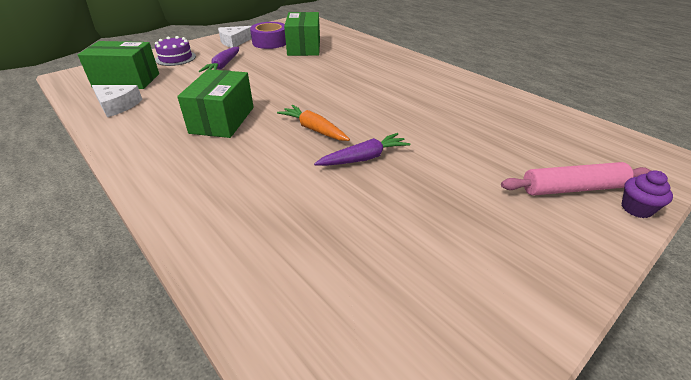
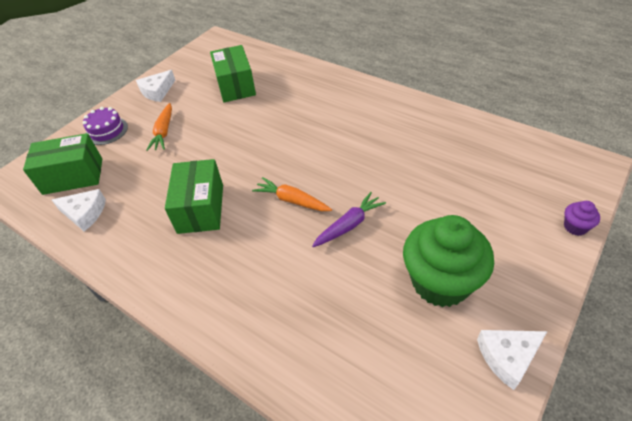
camera: 10 degrees left, 10 degrees up
(223, 66) = (164, 132): purple carrot -> orange carrot
(270, 42) = (196, 84): purple tape -> none
(449, 227) = (440, 282): none -> green cupcake
(515, 324) = (507, 357): none -> white cheese
(572, 188) = (525, 217): pink rolling pin -> none

